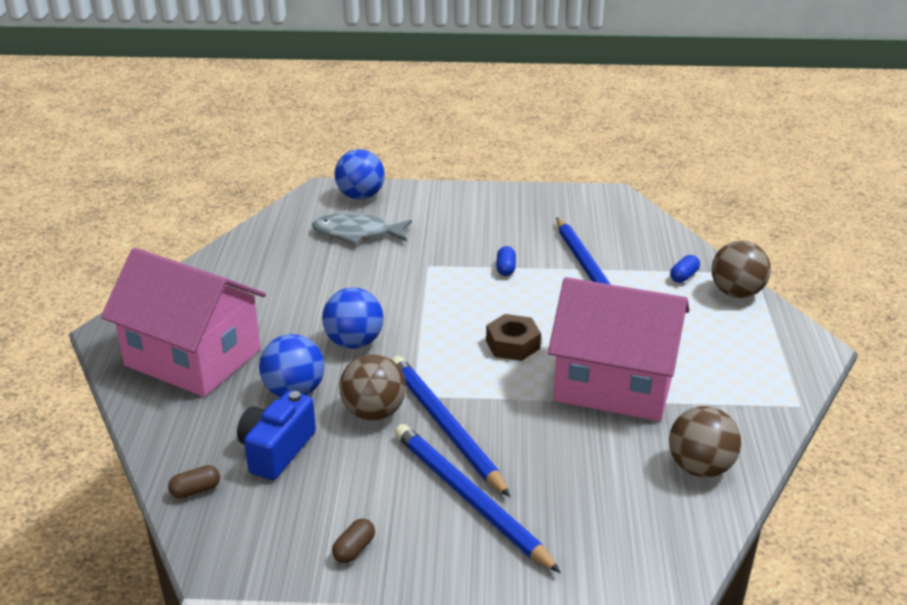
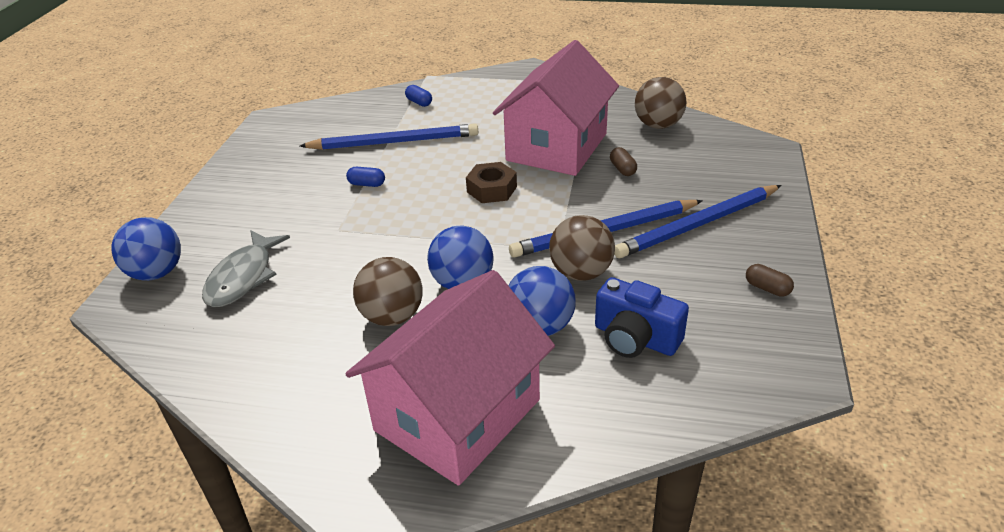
camera: 80 degrees left, 5 degrees up
(195, 490) = (699, 398): brown capsule -> brown capsule (622, 169)
(736, 293) = (451, 85): brown ball -> brown ball (392, 316)

